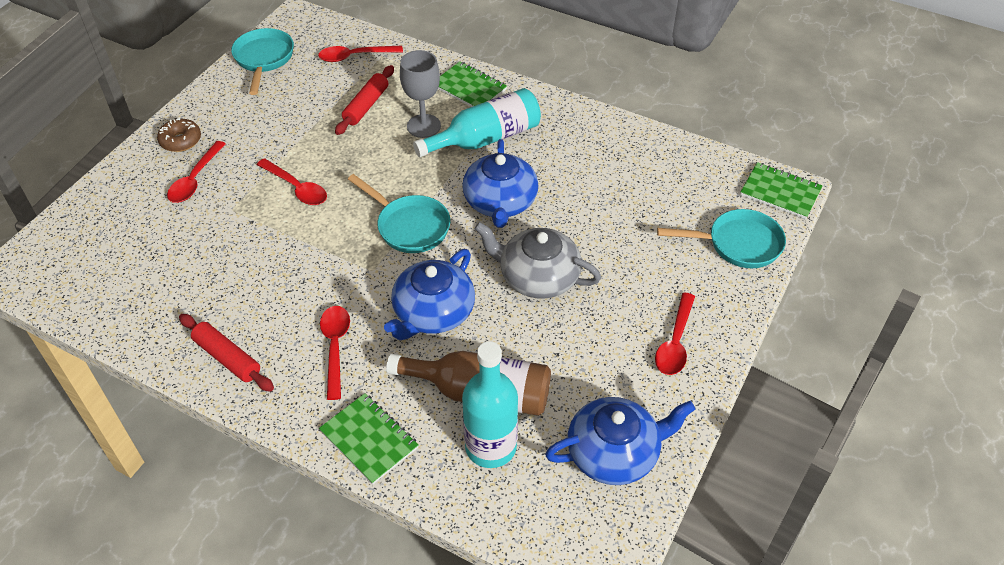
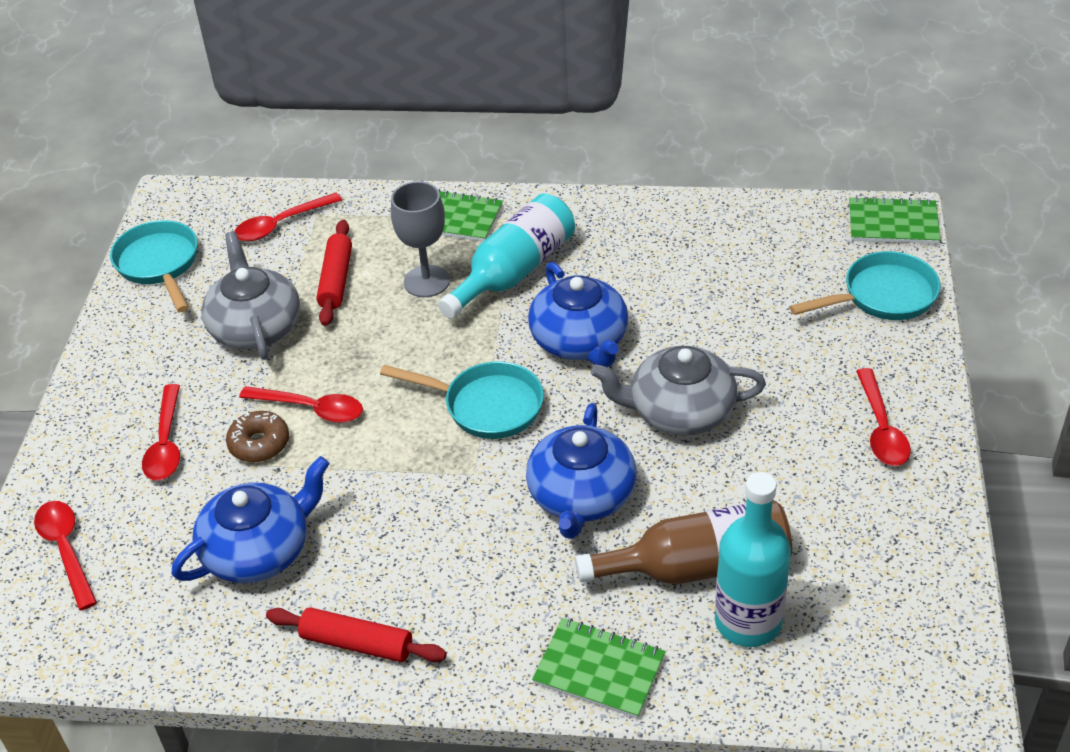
camera: 20 degrees left, 5 degrees down
(181, 141) = (112, 402): brown donut -> brown donut (259, 444)
(296, 120) = (255, 327): none -> grey teapot
(335, 347) = (487, 580): red spoon -> red spoon (66, 550)
(614, 453) = (890, 574): blue teapot -> blue teapot (258, 550)

